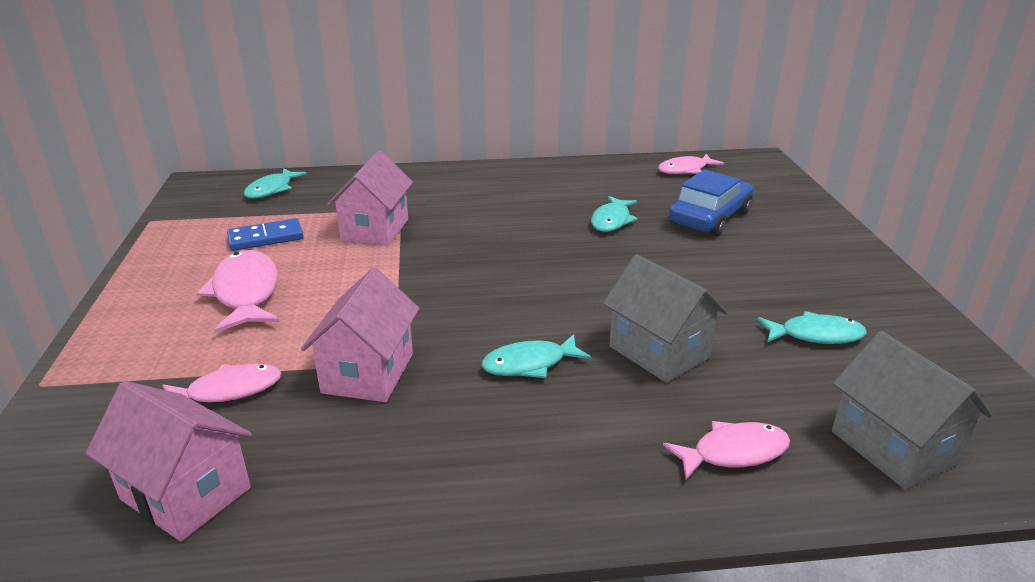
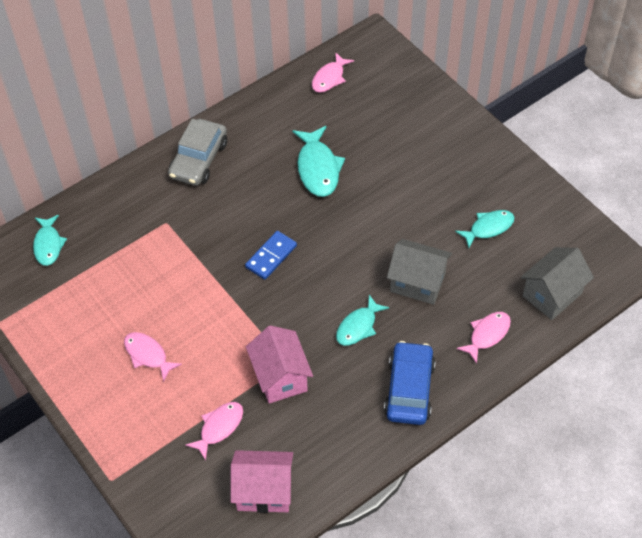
camera: 30 degrees left, 25 degrees up
(246, 293) = (147, 355): pink fish -> pink fish, size x0.66
(266, 238) = (104, 299): blue domino -> blue domino (271, 256)
(375, 230) = (170, 254): pink house -> none
(486, 181) = (199, 159): none -> grey car
(612, 220) = (318, 168): turquoise fish -> turquoise fish, size x1.52
(710, 217) = (377, 135): blue car -> blue car (409, 389)
(893, 447) = (552, 294): grey house -> grey house turned 75 degrees counterclockwise

